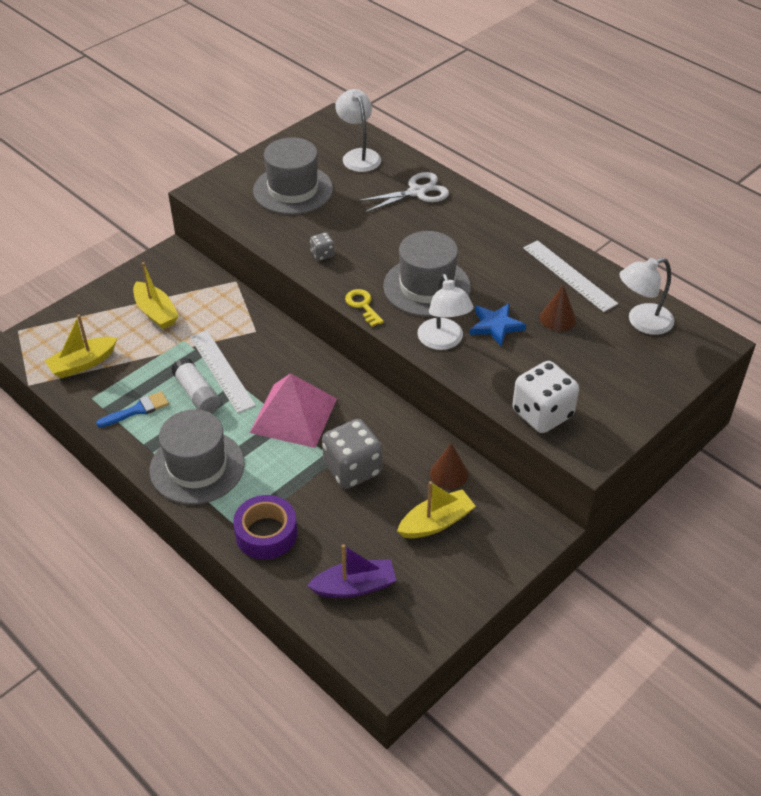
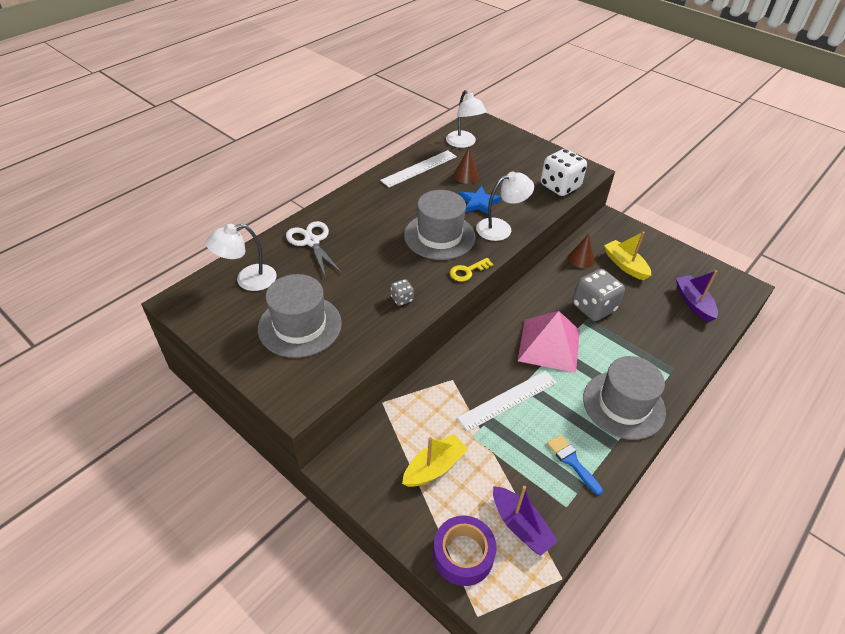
camera: 95 degrees left, 0 degrees up
(83, 364) = (520, 526): yellow boat -> purple boat
(197, 394) = (541, 415): white glue stick -> none
(266, 533) = (671, 353): purple tape -> purple tape (463, 554)

